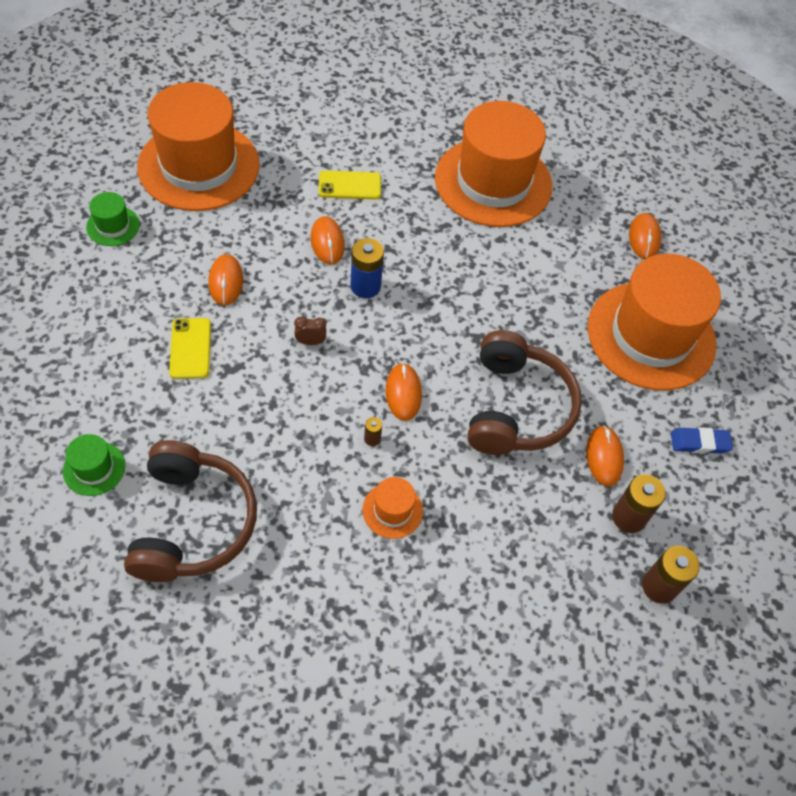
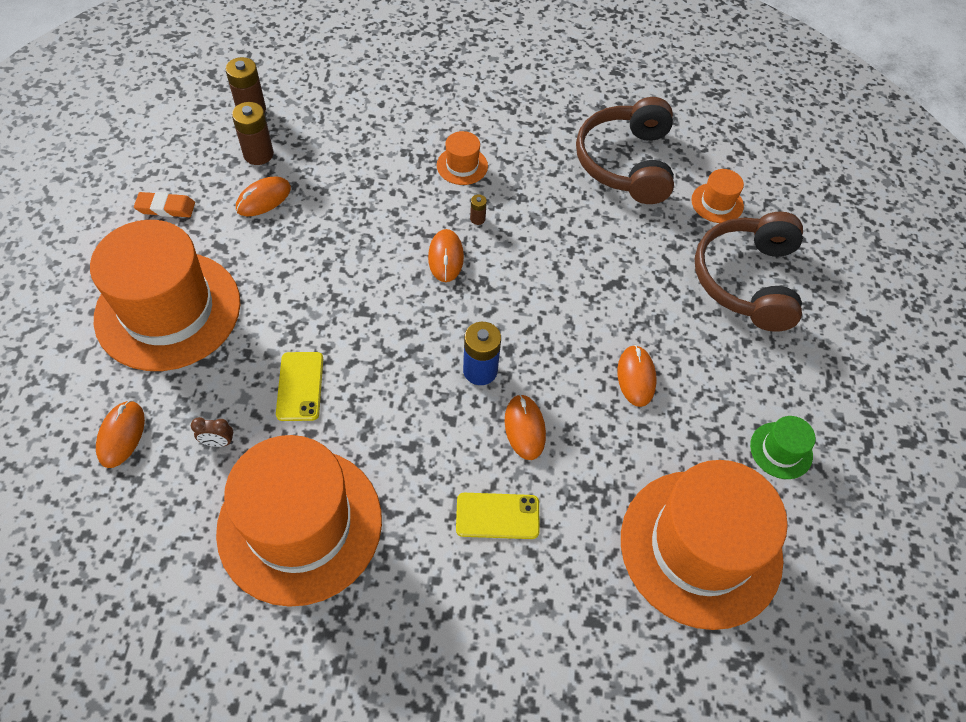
camera: 175 degrees left, 0 degrees up
(94, 468) = (717, 203): green hat -> orange hat
(190, 348) = (658, 303): yellow phone -> yellow phone (300, 386)
(310, 342) = (538, 308): brown clock -> brown clock (218, 442)
(516, 407) = (336, 242): brown headphones -> brown headphones (747, 280)
(604, 457) = (263, 199): orange mouse -> orange mouse turned 45 degrees clockwise
(699, 443) = (166, 207): blue eraser -> orange eraser

